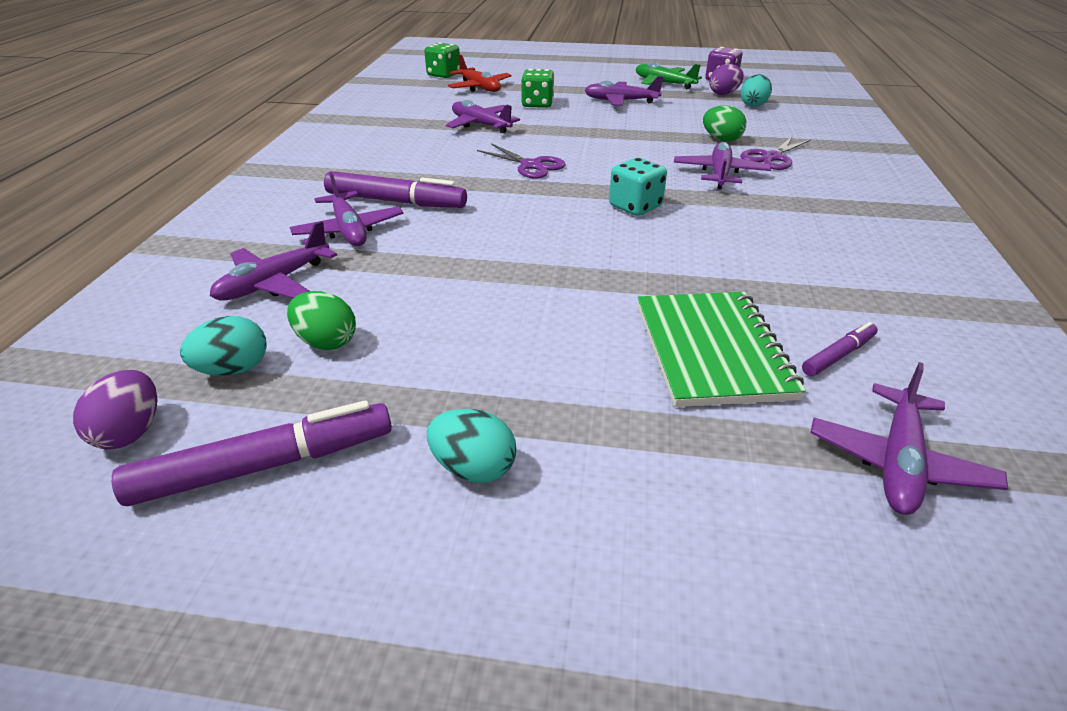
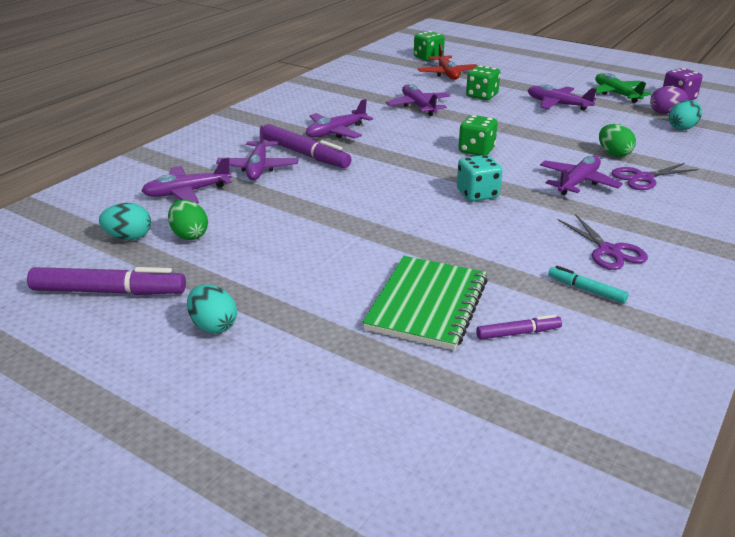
camera: 25 degrees right, 5 degrees down
(131, 432) = (57, 256): purple egg -> none
(531, 165) = (427, 146): purple scissors -> purple scissors (609, 251)
(587, 160) = (476, 150): none -> green dice
(847, 285) = (586, 290): none -> turquoise marker
(898, 462) = (481, 405): purple plane -> purple plane (336, 132)

